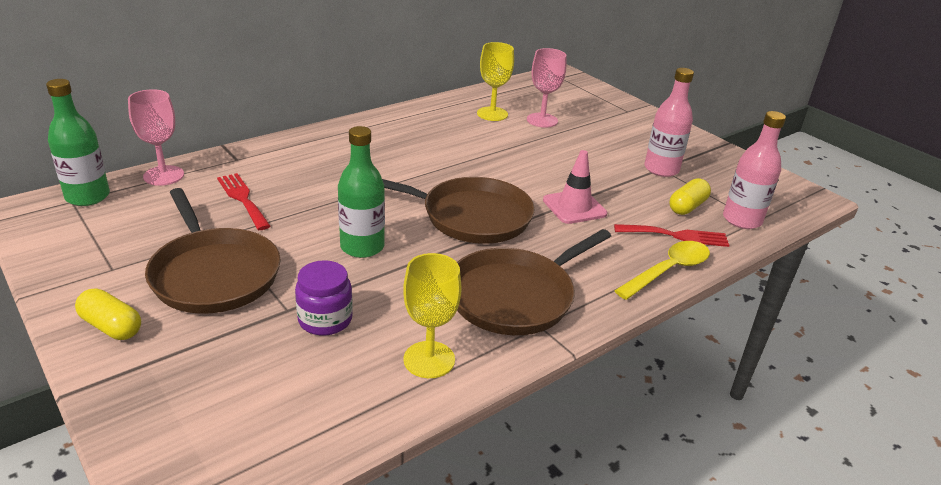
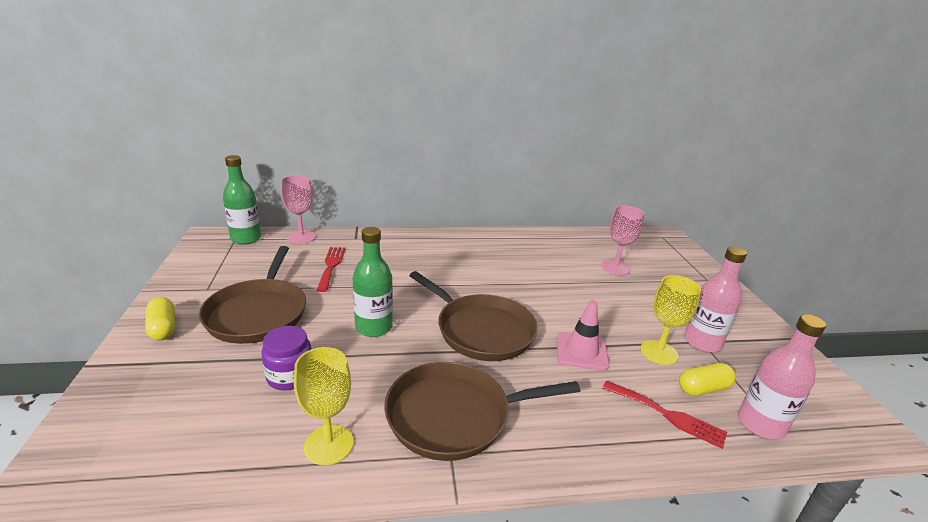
camera: 30 degrees right, 5 degrees down
(492, 114) = (575, 252): yellow goblet -> yellow goblet (659, 352)
(668, 271) = (629, 449): yellow spoon -> none

